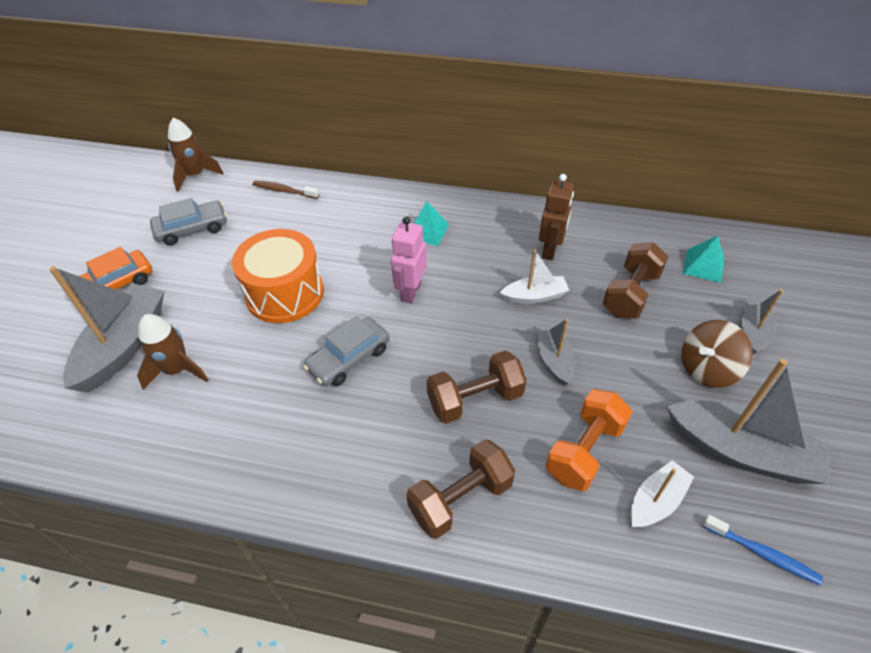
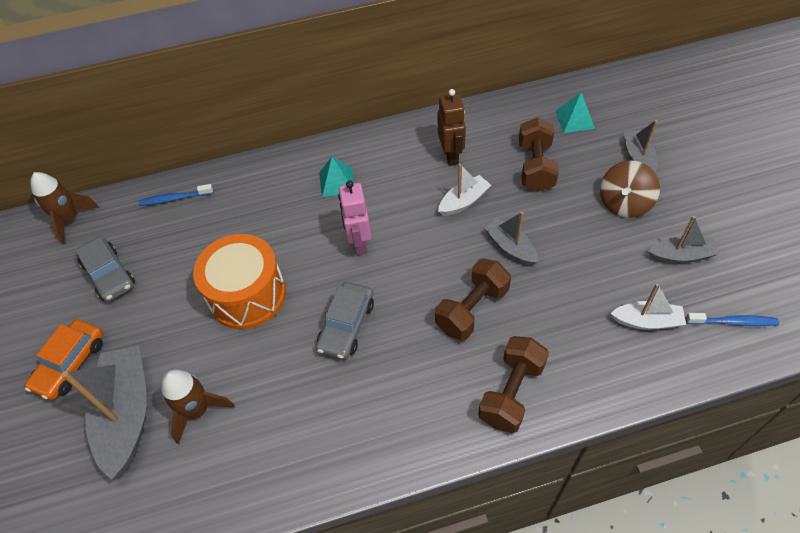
camera: 25 degrees left, 5 degrees up
(192, 229) = (109, 274): grey car -> grey car turned 105 degrees clockwise
(284, 191) = (174, 198): brown toothbrush -> blue toothbrush
(584, 450) = (577, 309): orange dumbbell -> none
(656, 501) = (647, 321): white boat -> white boat turned 75 degrees clockwise
(741, 451) = (681, 256): grey boat -> grey boat, size x0.55

